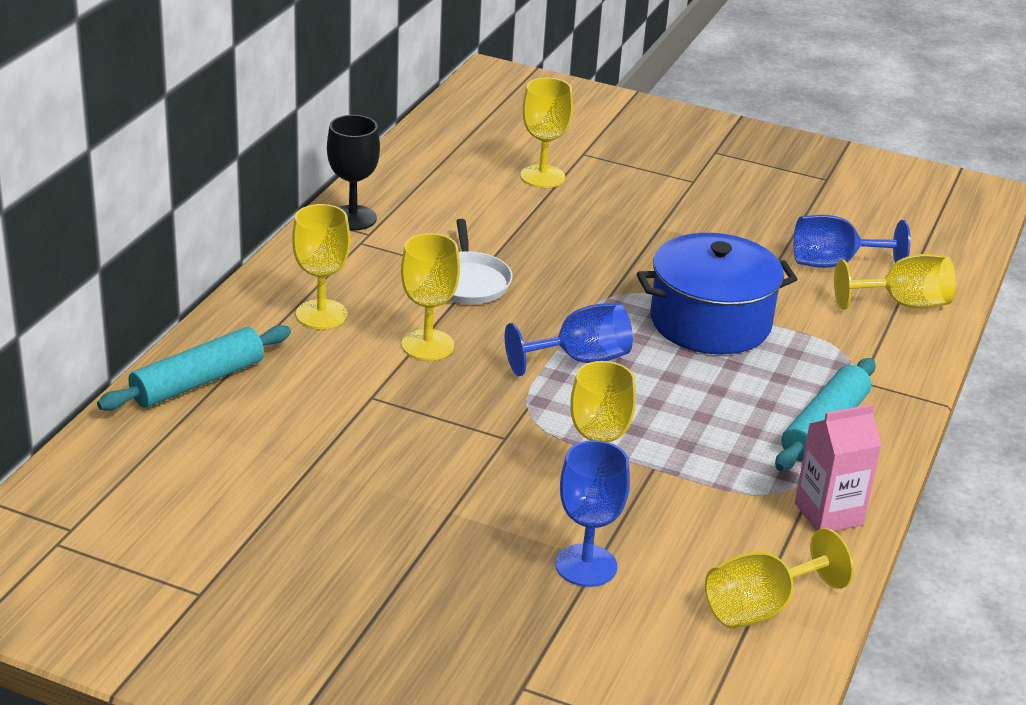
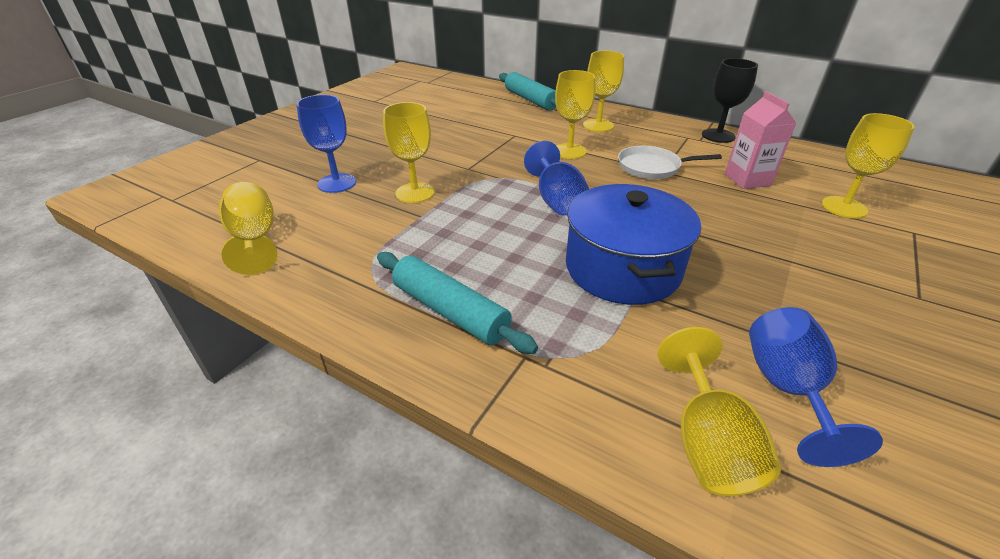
camera: 100 degrees right, 5 degrees up
(828, 514) = (331, 290): pink carton -> pink carton (747, 179)

